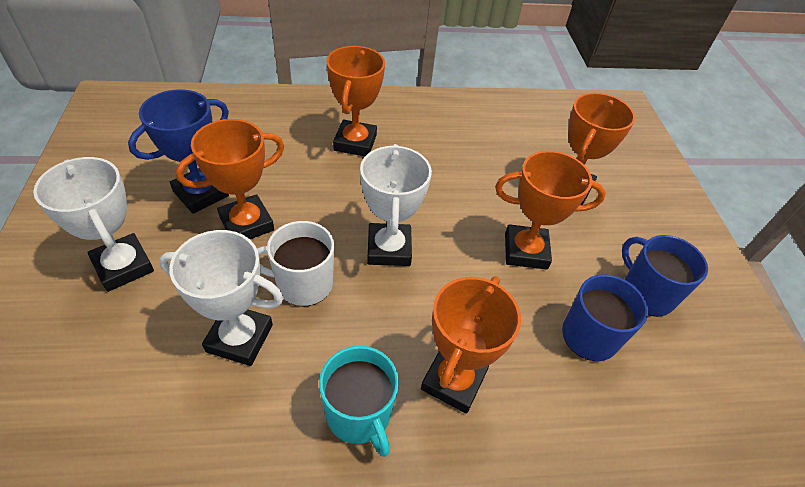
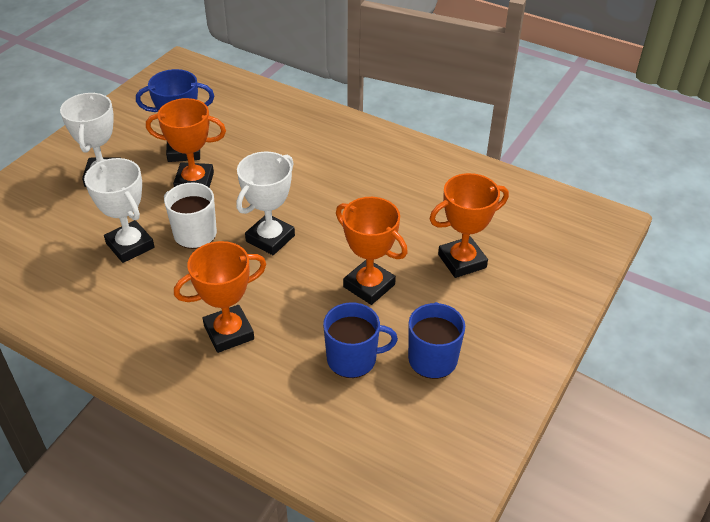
camera: 40 degrees right, 5 degrees down
(355, 143) = (322, 158): orange trophy -> none
(359, 414) = (156, 318): turquoise mug -> none

